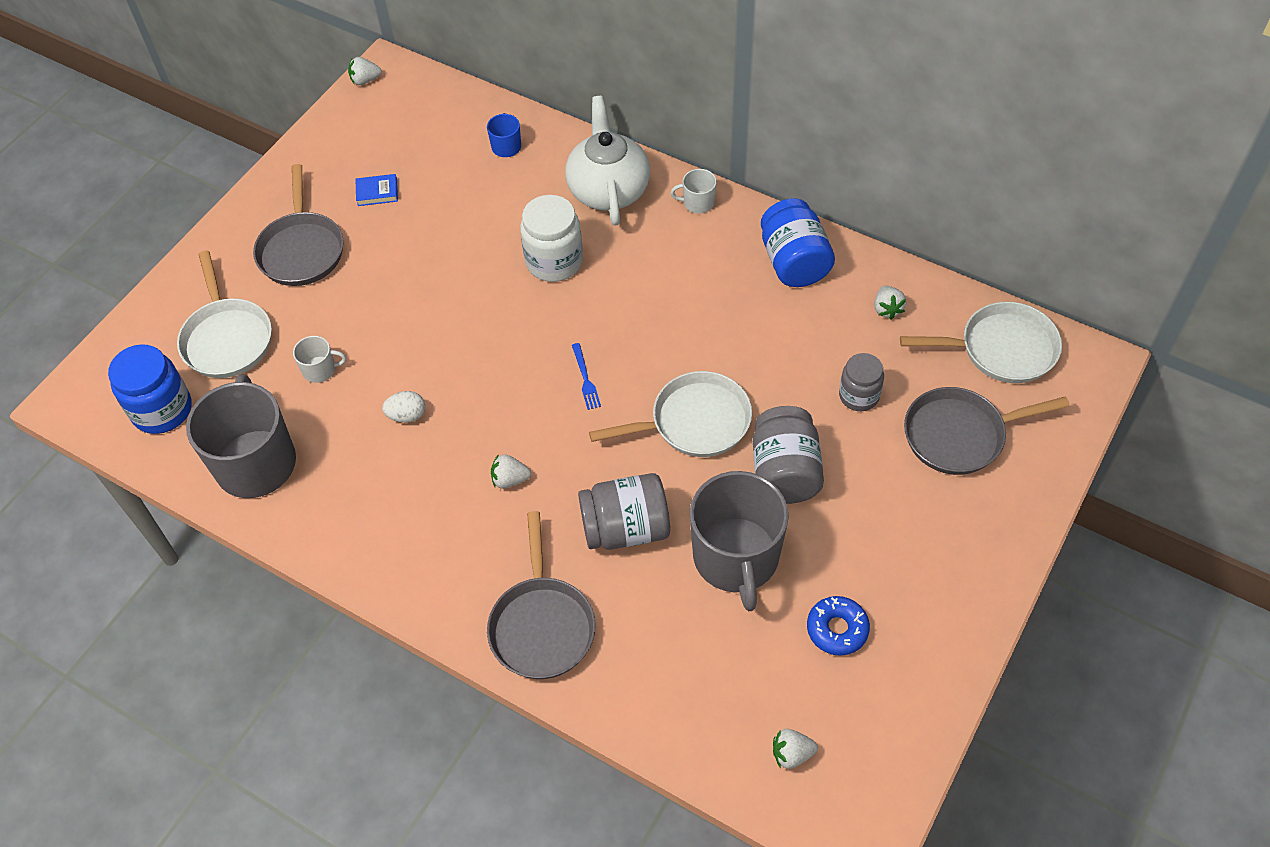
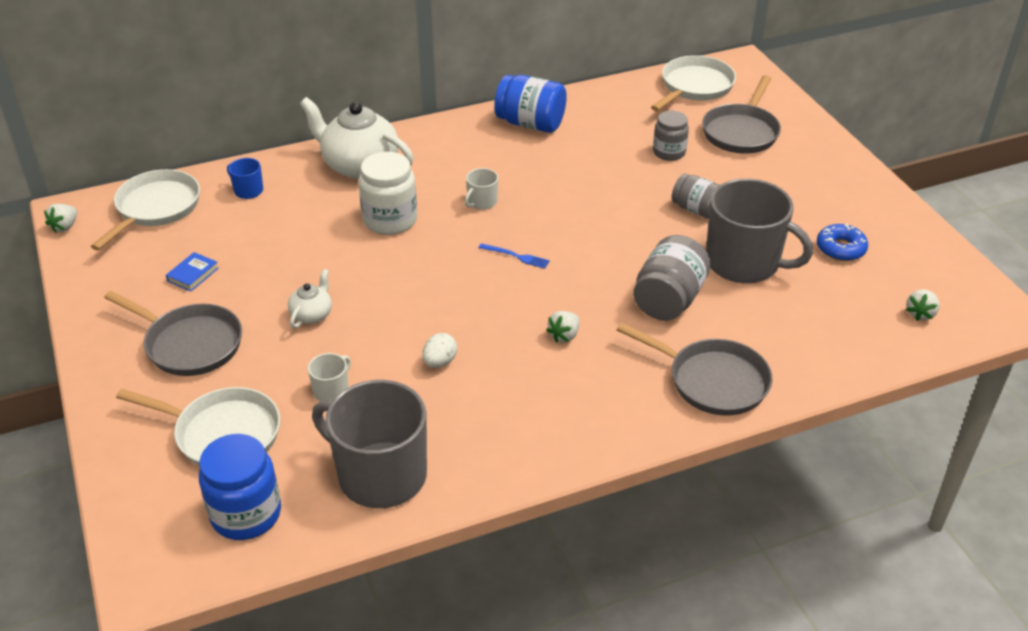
camera: 55 degrees left, 15 degrees down
(394, 296) = (312, 314): none -> white teapot
(694, 422) = (612, 227): white pan -> white pan (155, 208)
(698, 203) = (427, 135): white mug -> white mug (482, 202)
(785, 472) = (696, 209): grey jar -> grey jar, size x0.65
(887, 309) = (614, 109): white strawberry -> none

